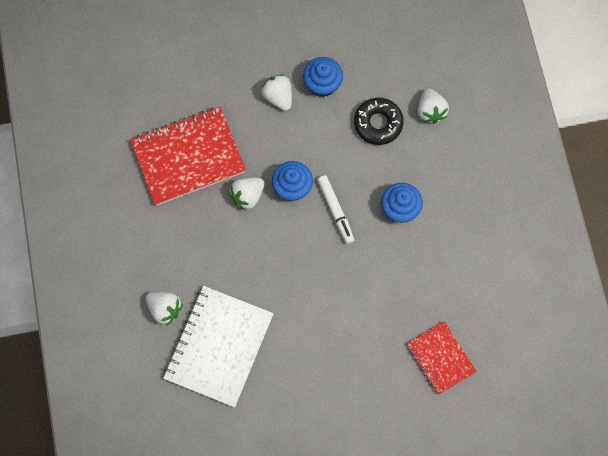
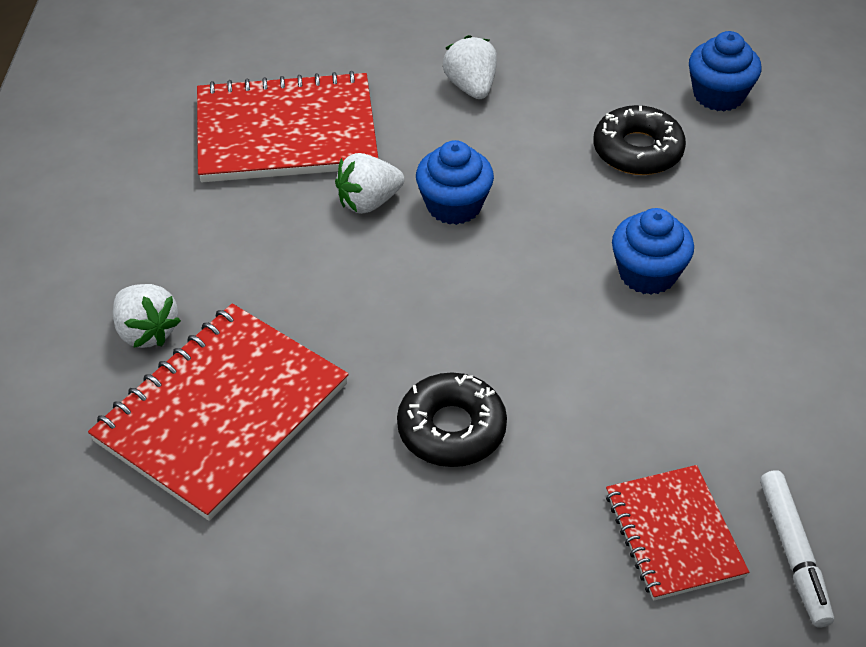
camera: 15 degrees right, 25 degrees down
(219, 346) = (222, 412): white notebook -> red notebook
(322, 84) = (553, 84): blue cupcake -> blue cupcake (718, 95)
(328, 327) = (451, 429): none -> black donut
(335, 211) = (523, 253): white marker -> white marker (793, 553)
(430, 111) = (738, 151): white strawberry -> none

